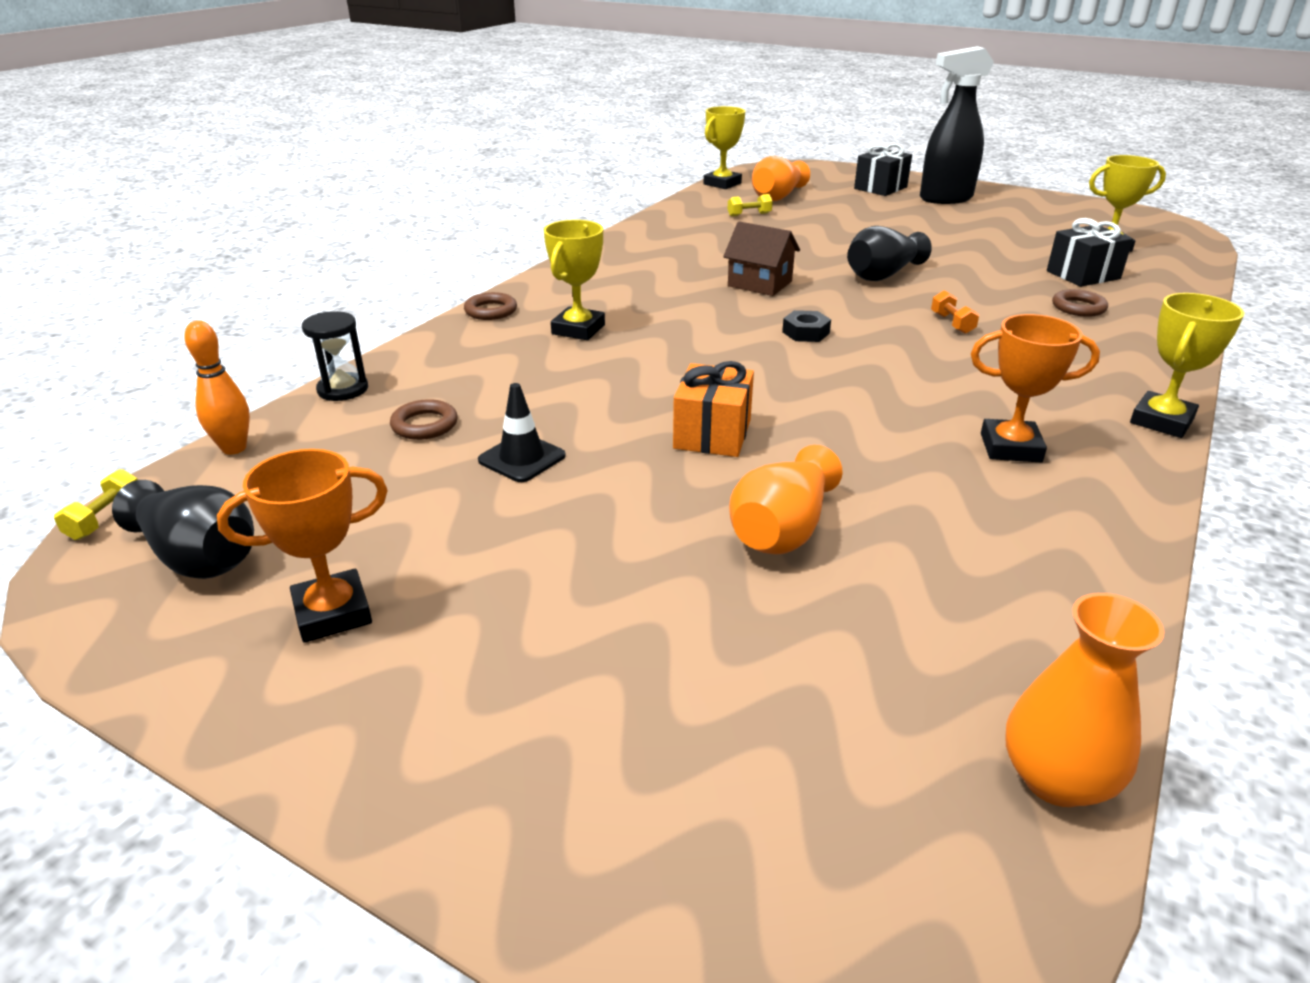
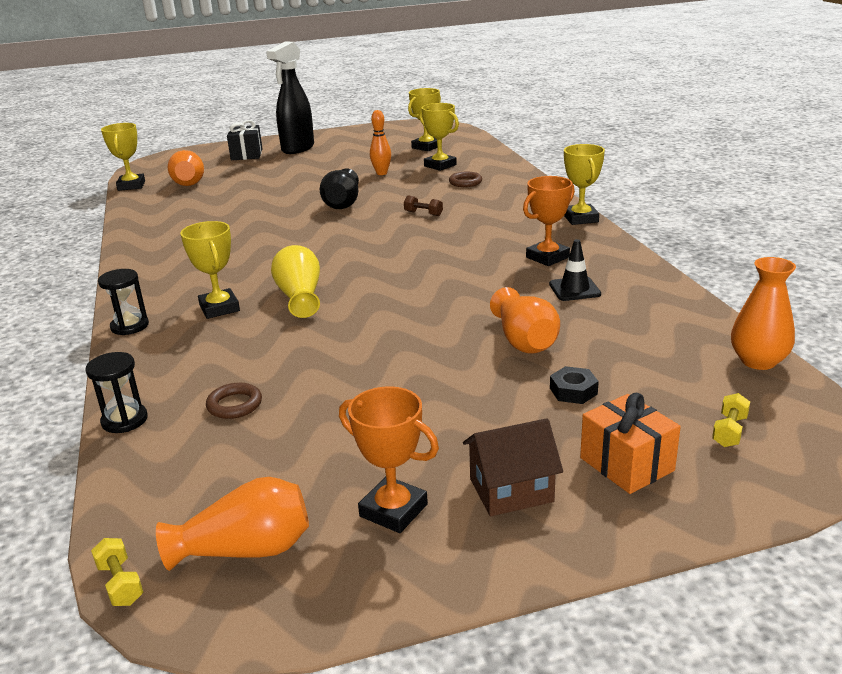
camera: 45 degrees left, 5 degrees down
(198, 557) = (246, 549): black vase -> orange vase
(234, 448) = (122, 493): orange bowling pin -> orange bowling pin (381, 173)
(332, 613) = (393, 510): orange trophy -> orange trophy turned 75 degrees counterclockwise
(491, 311) = (130, 326): brown ring -> black hourglass
(522, 458) = (335, 386): black traffic cone -> black traffic cone (574, 289)
(659, 353) = (300, 297): none -> yellow vase
(712, 434) = (411, 320): orange gift -> orange gift (627, 464)
(749, 215) = (192, 198): yellow dumbbell -> yellow dumbbell (729, 431)
(759, 284) = (282, 235): brown house -> brown house (511, 490)
(805, 332) = (360, 250): black nut -> black nut (573, 391)
(952, 323) = (423, 213): orange dumbbell -> brown dumbbell
(1083, 275) = (440, 165): black gift -> yellow trophy

